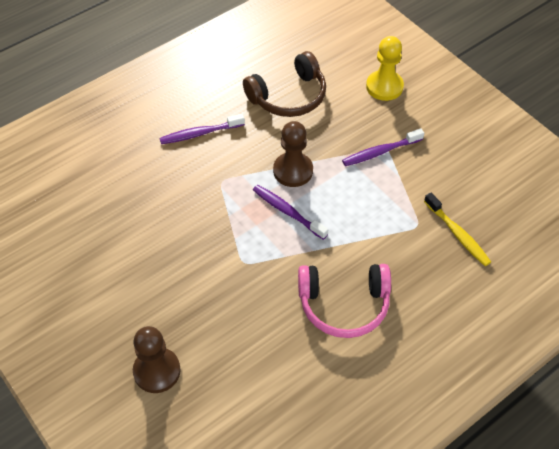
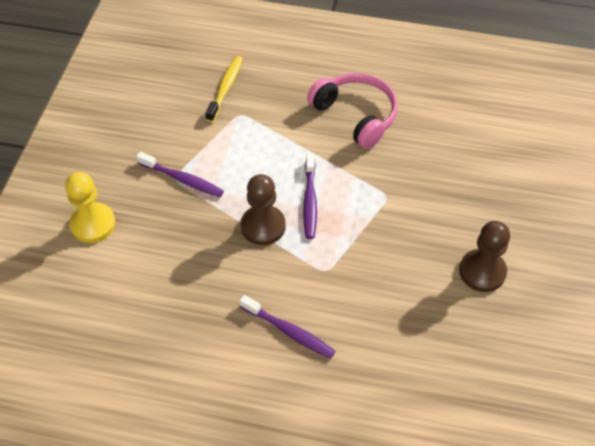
camera: 130 degrees left, 0 degrees up
(157, 371) = (525, 182): brown pawn -> brown pawn (482, 272)
(289, 96) = (172, 292): brown headphones -> none

